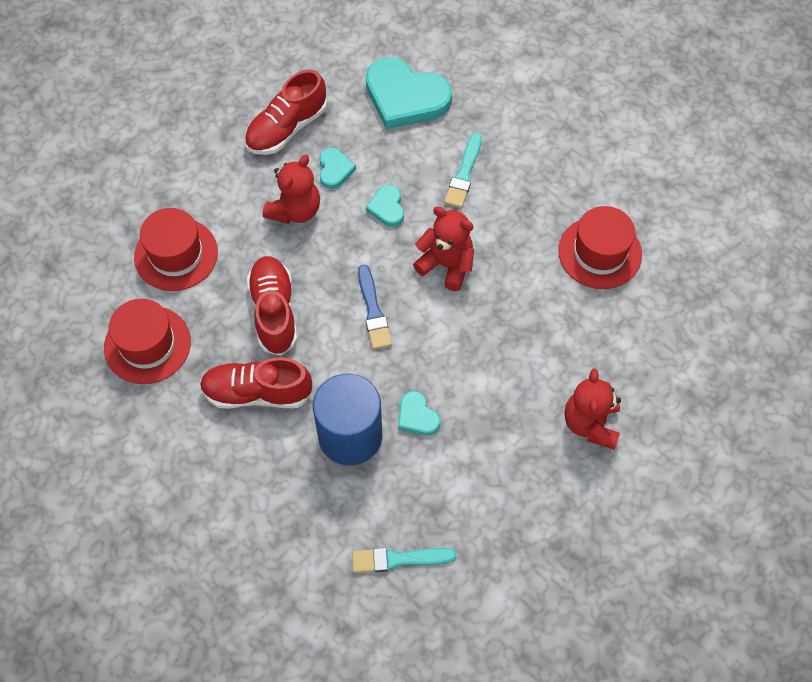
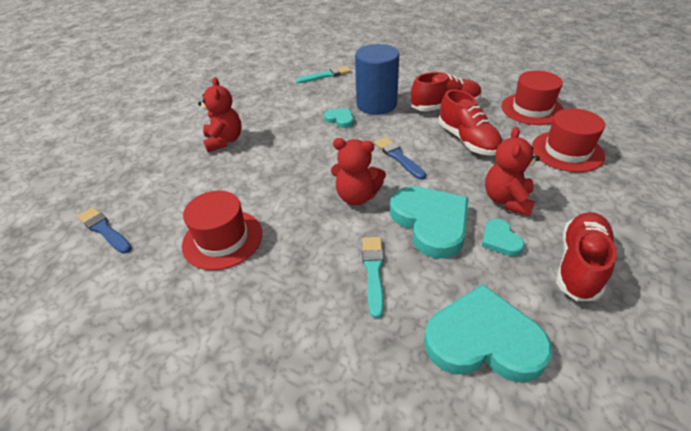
camera: 165 degrees right, 20 degrees down
(387, 207) = (430, 223): turquoise heart -> turquoise heart, size x2.10
(728, 305) = (104, 230): none -> blue brush

